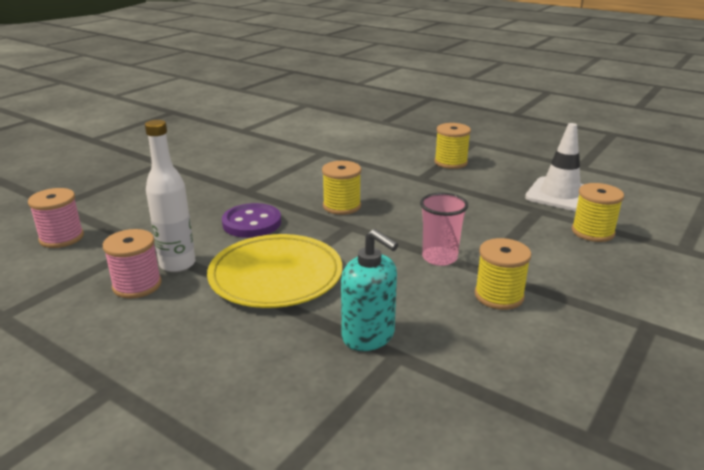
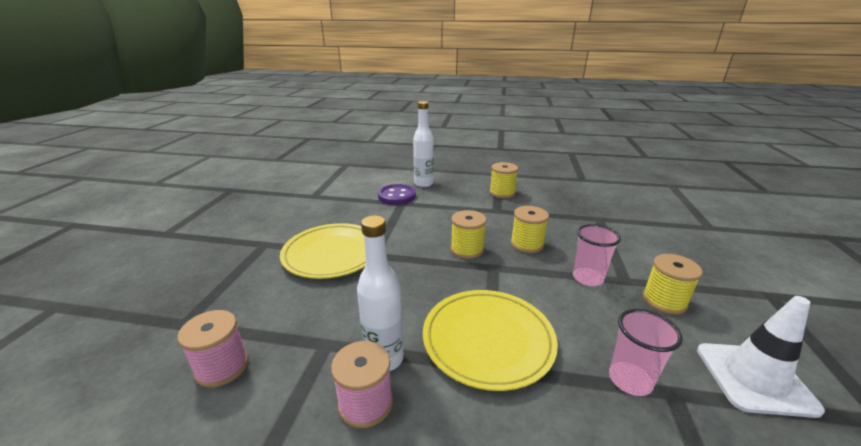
camera: 25 degrees left, 0 degrees up
(211, 182) = (332, 254): none -> yellow plate
(252, 223) = (410, 287): purple button -> purple button (397, 196)
(368, 336) = (630, 380): turquoise soap dispenser -> pink cup
(369, 138) = (423, 184): none -> white bottle
(559, 195) = (596, 203): white traffic cone -> white traffic cone (754, 378)
(592, 232) = (649, 228): yellow spool -> yellow spool (527, 244)

